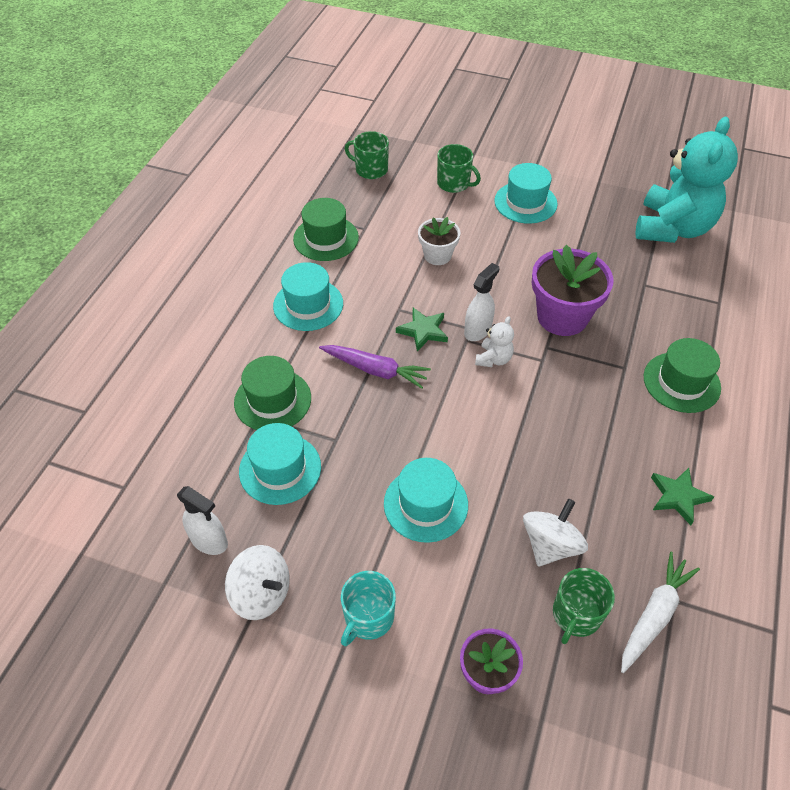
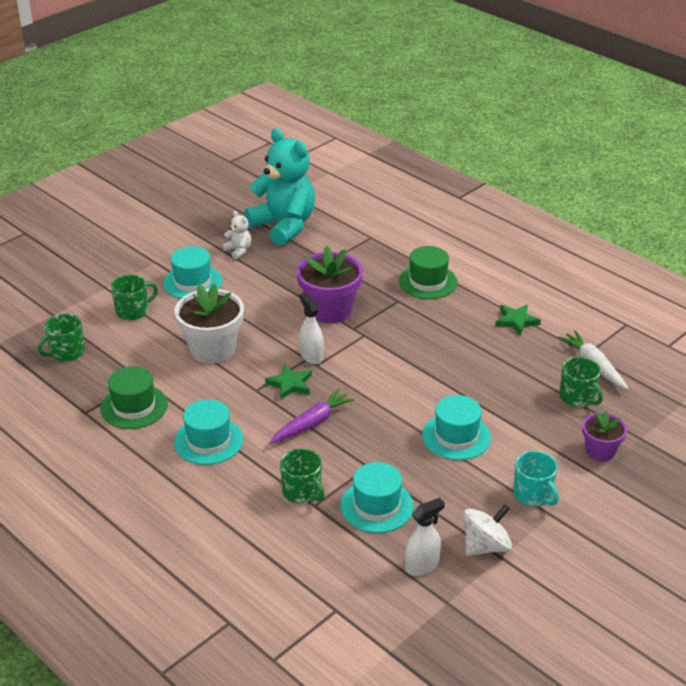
camera: 65 degrees left, 15 degrees down
(272, 400) = (302, 492): green hat -> green mug
(437, 255) = (212, 349): white flower pot -> white flower pot, size x1.73
(493, 359) = (346, 358): white teddy bear -> white teddy bear (238, 251)
(550, 545) = (522, 389): white spinning top -> none

